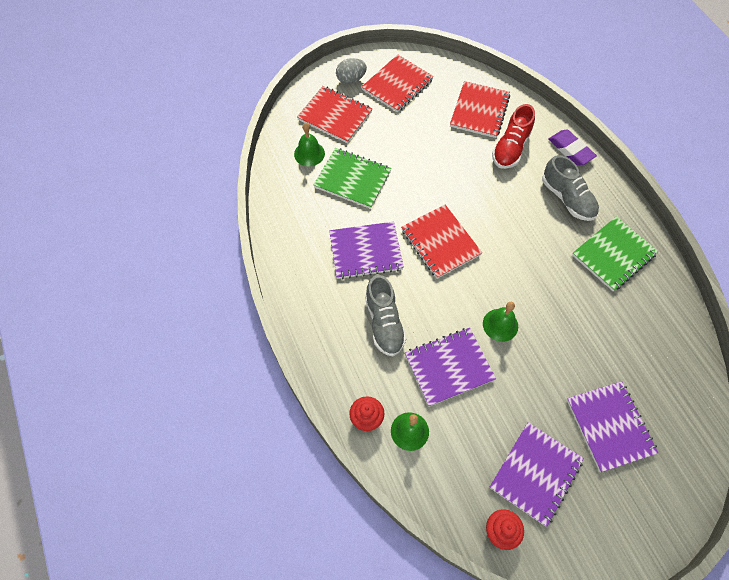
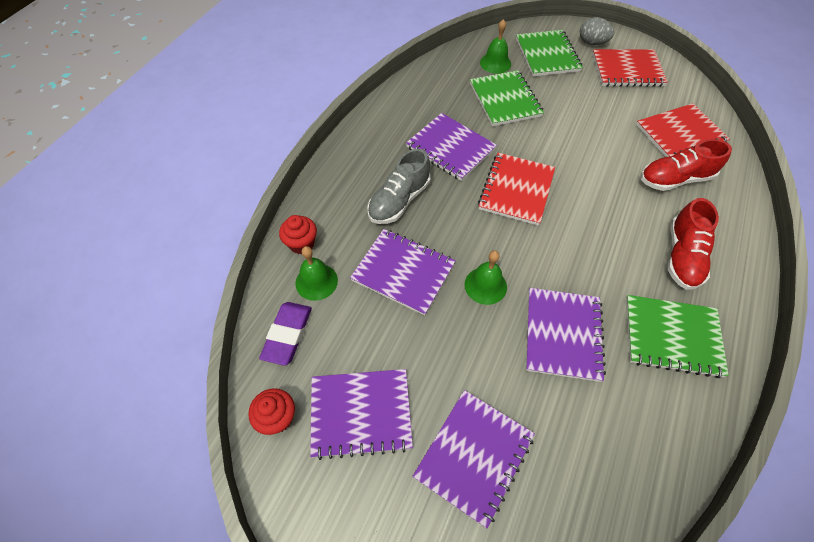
camera: 50 degrees right, 5 degrees down
(335, 116) = (547, 55): red notebook -> green notebook
(567, 198) = (682, 256): grey shoe -> red shoe
(569, 311) = (562, 334): none -> purple notebook
(570, 150) = (739, 225): purple eraser -> purple eraser (287, 334)

